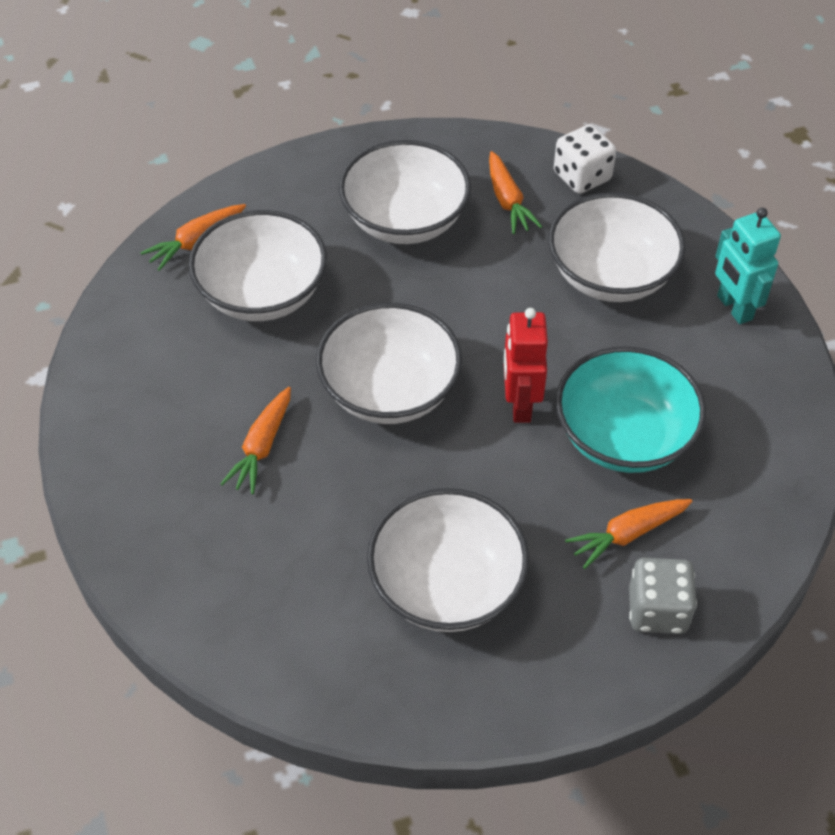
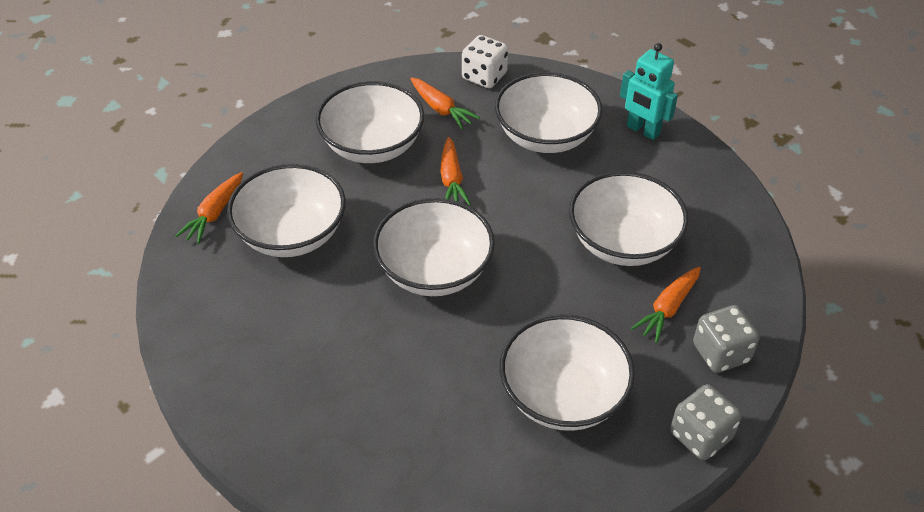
camera: 25 degrees left, 5 degrees down
(262, 447) = (359, 348): orange carrot -> orange carrot (451, 179)
(520, 405) = (536, 247): red robot -> none
(573, 693) = (700, 436): none -> grey dice
(623, 437) = (623, 242): turquoise bowl -> white bowl

